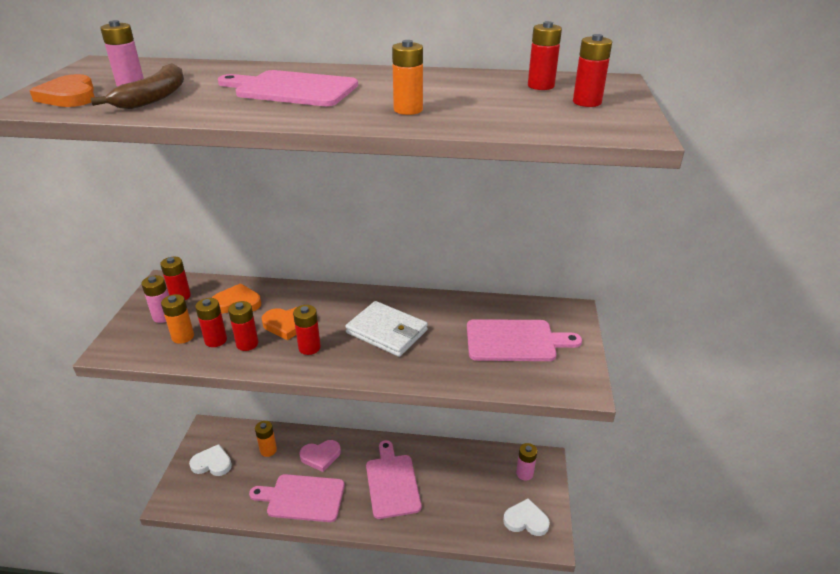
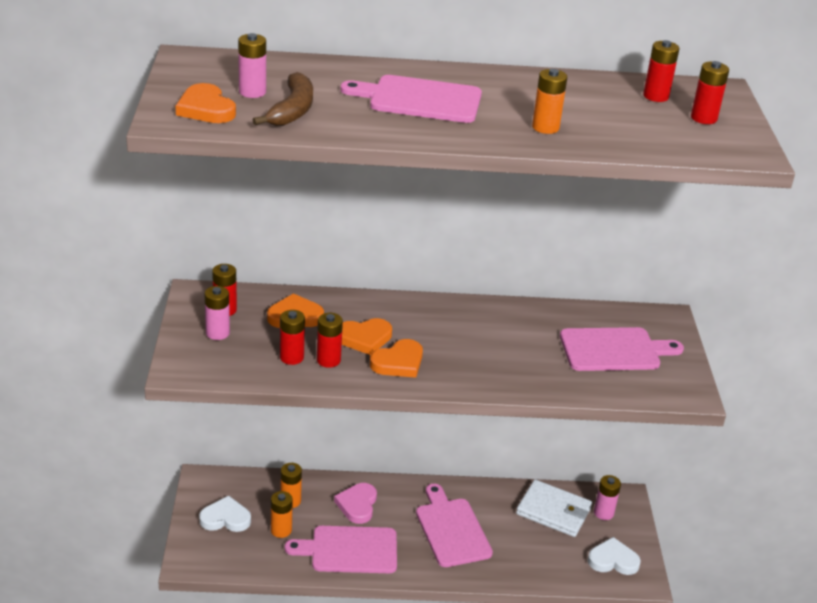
camera: 10 degrees left, 0 degrees up
(183, 337) = (252, 354): orange battery -> orange battery (281, 530)
(309, 348) = (398, 362): red battery -> orange heart
(320, 456) = (357, 505): pink heart -> pink heart turned 120 degrees clockwise
(387, 331) = (476, 343): white wallet -> white wallet (553, 511)

